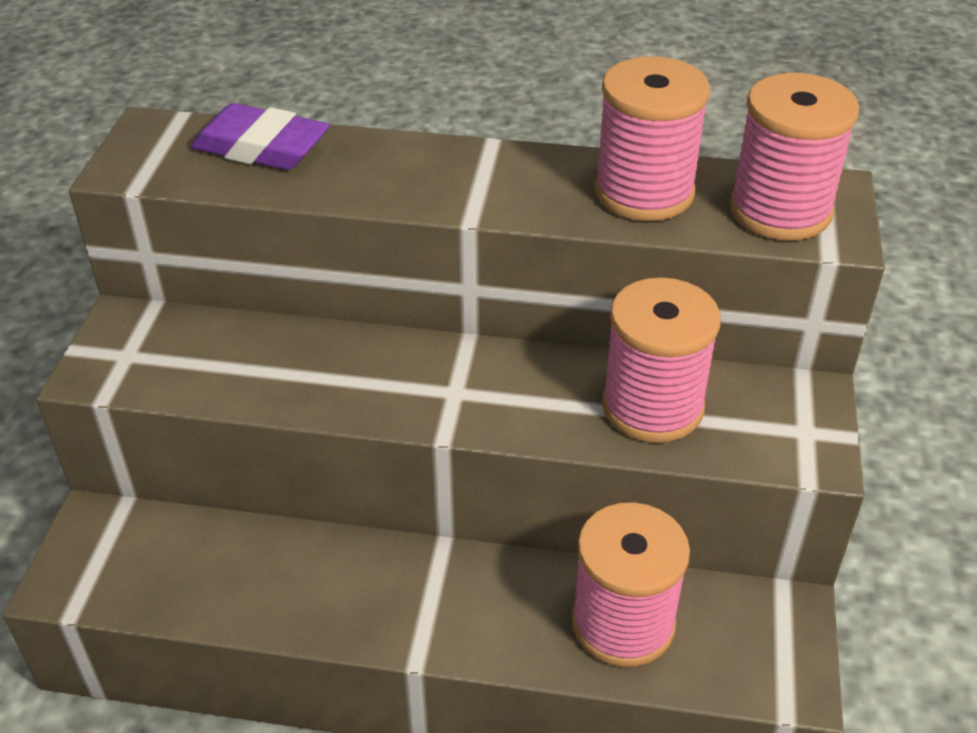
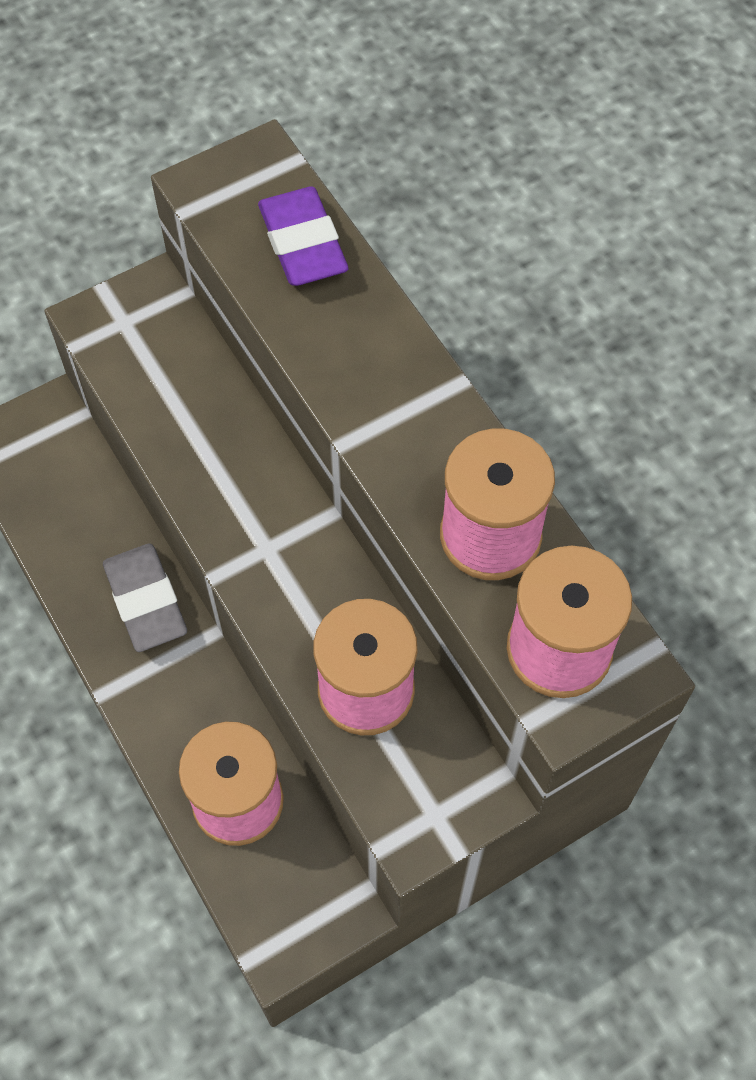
camera: 50 degrees right, 20 degrees up
(361, 569) = (146, 601): none -> grey eraser

